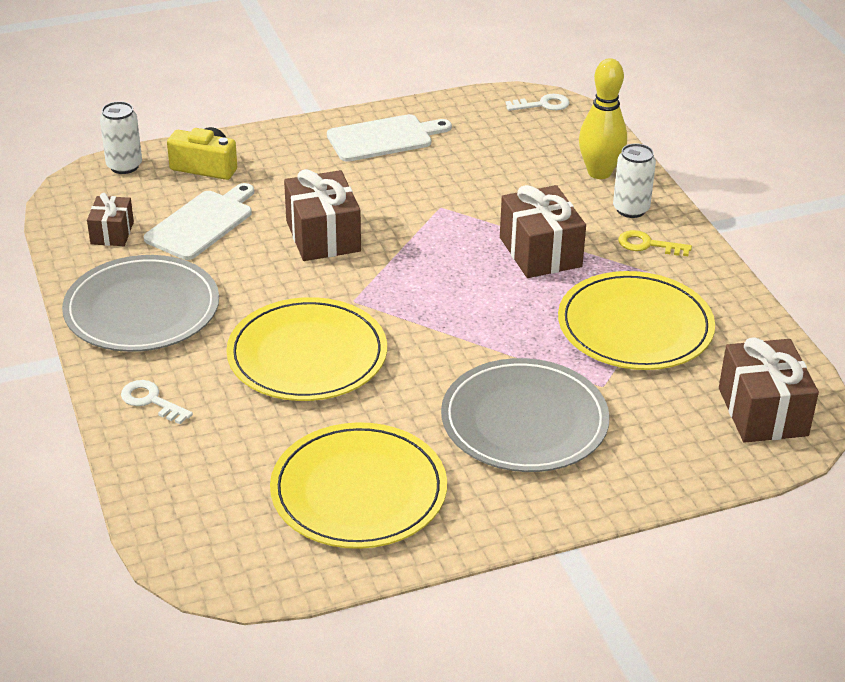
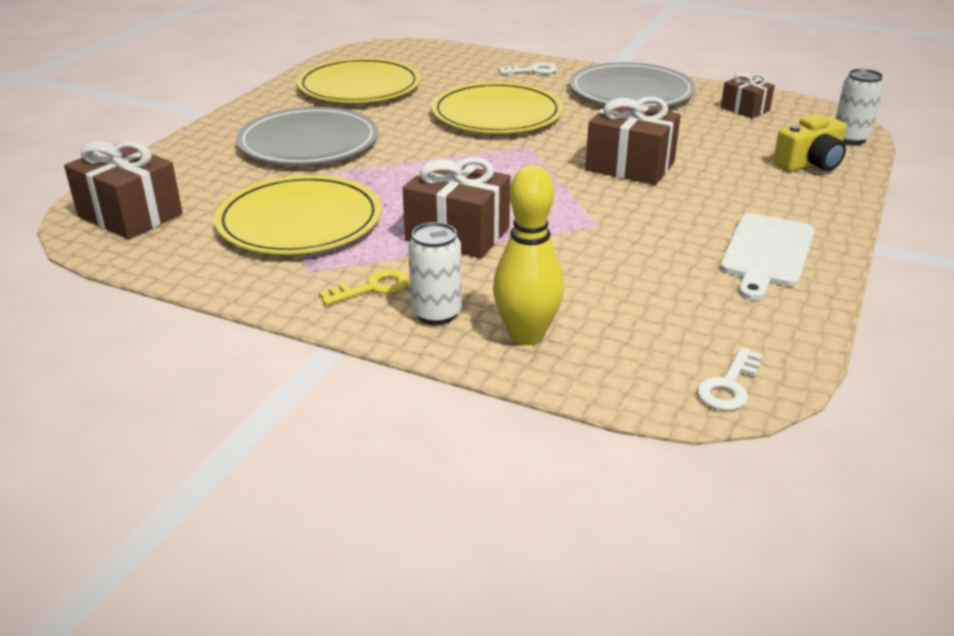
camera: 135 degrees right, 5 degrees down
(202, 223) = (716, 136): white cutting board -> none

